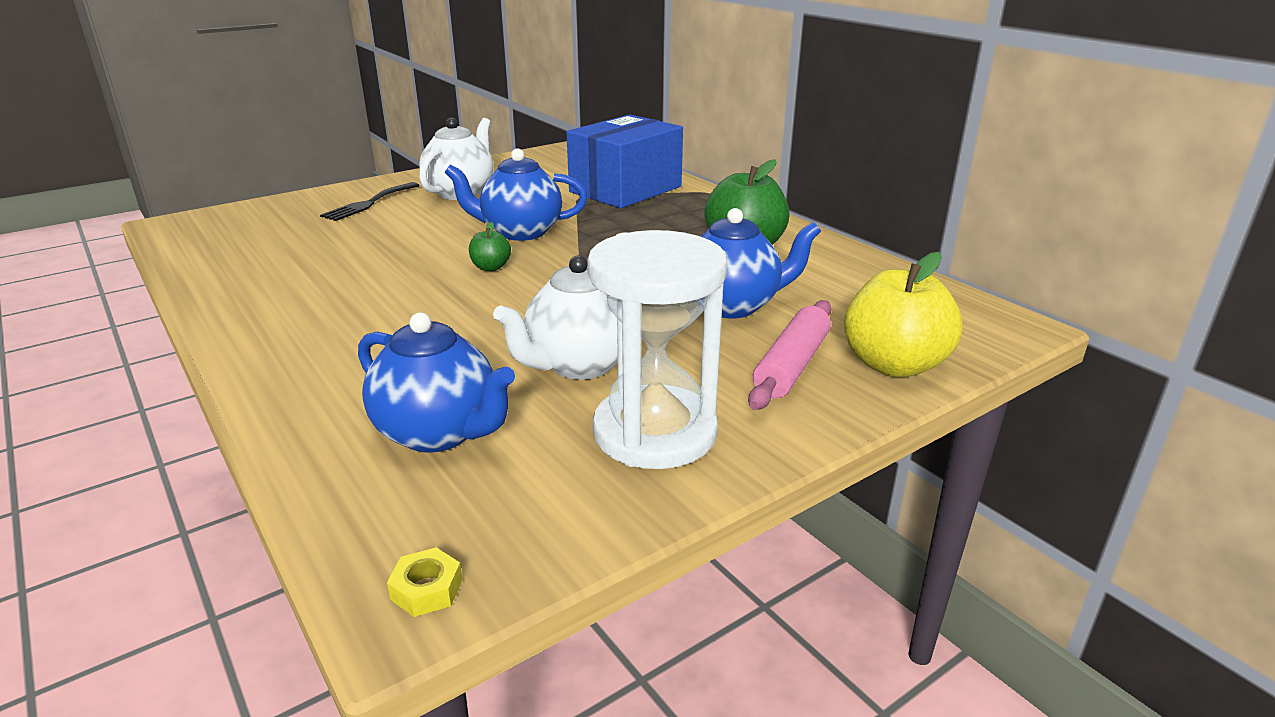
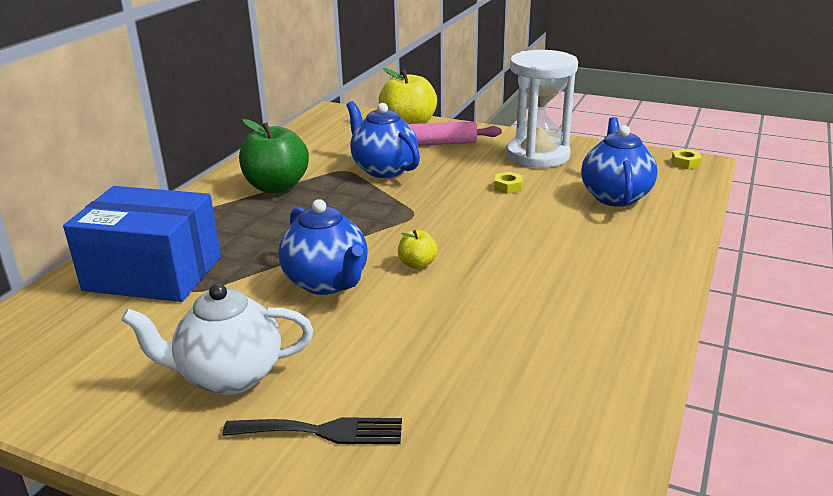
camera: 120 degrees left, 0 degrees up
(491, 267) = (417, 264): green apple -> yellow apple
(579, 365) = (508, 187): white teapot -> yellow nut

